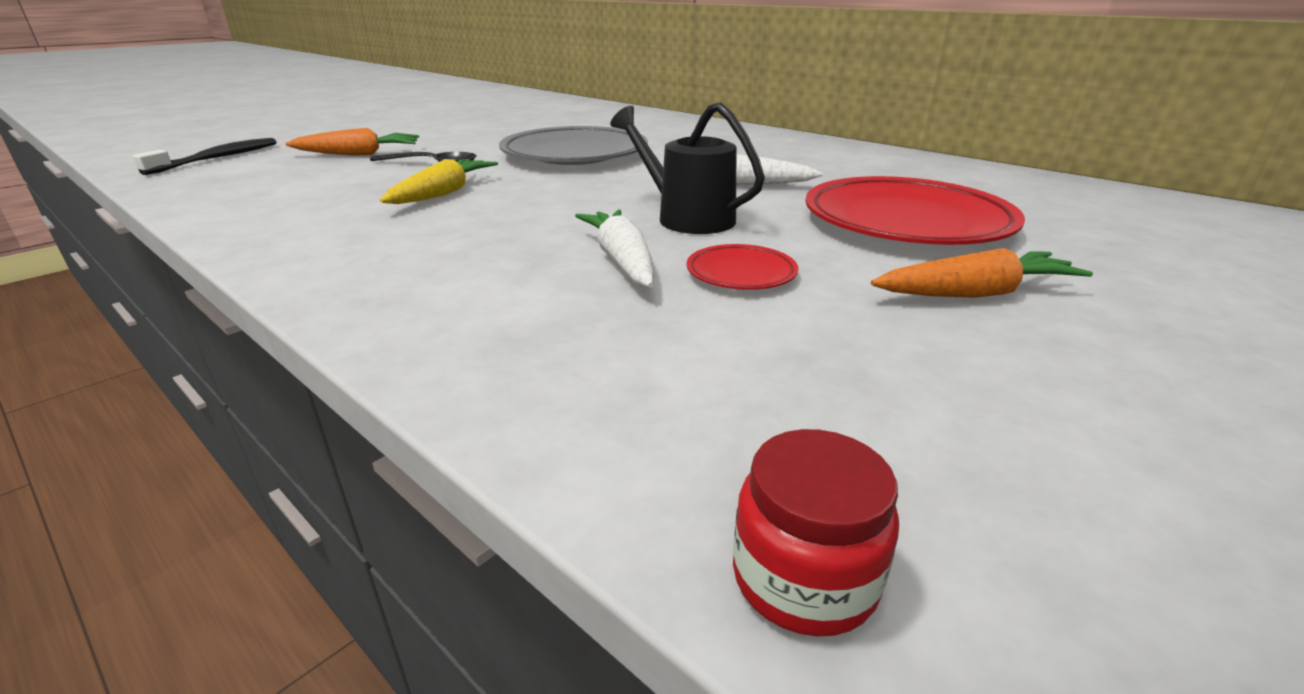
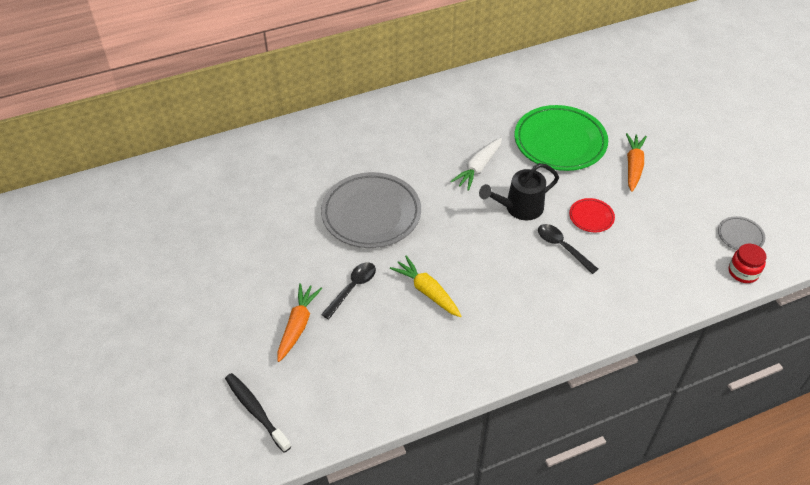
camera: 65 degrees left, 20 degrees up
(622, 260) = (562, 247): white carrot -> black spoon
(906, 222) = (560, 142): red plate -> green plate
(995, 534) = (740, 236): none -> grey plate

